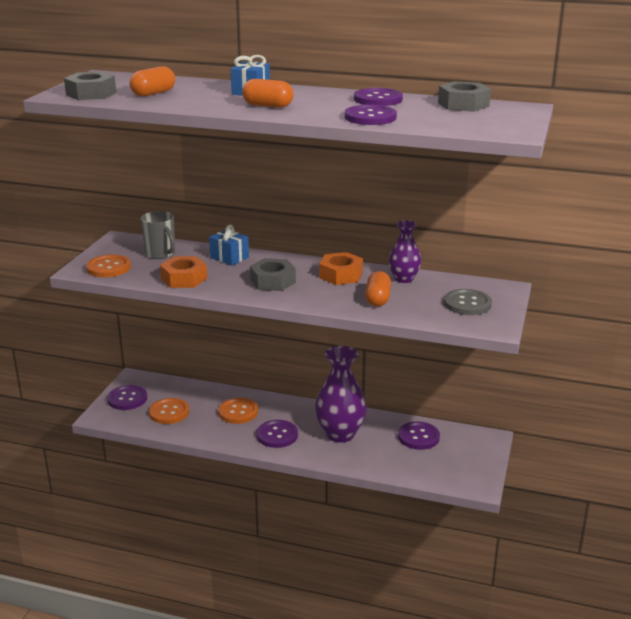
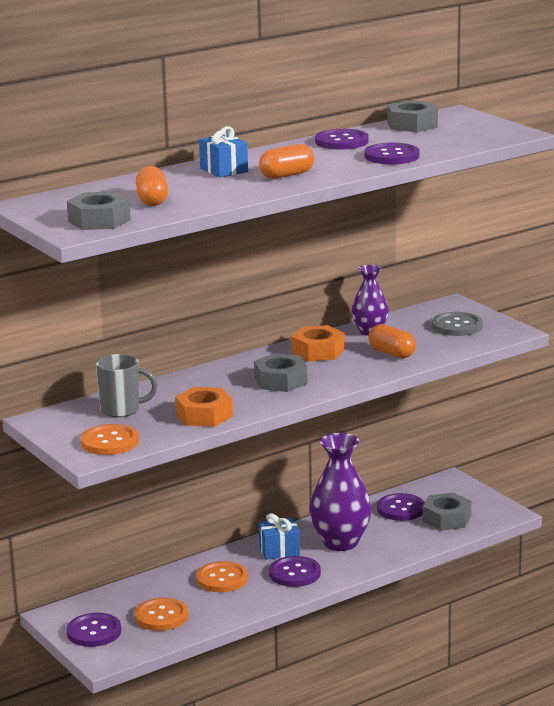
camera: 50 degrees left, 5 degrees down
(229, 257) = (191, 383): blue gift -> blue gift (279, 550)
(432, 462) = (446, 519): none -> grey nut

